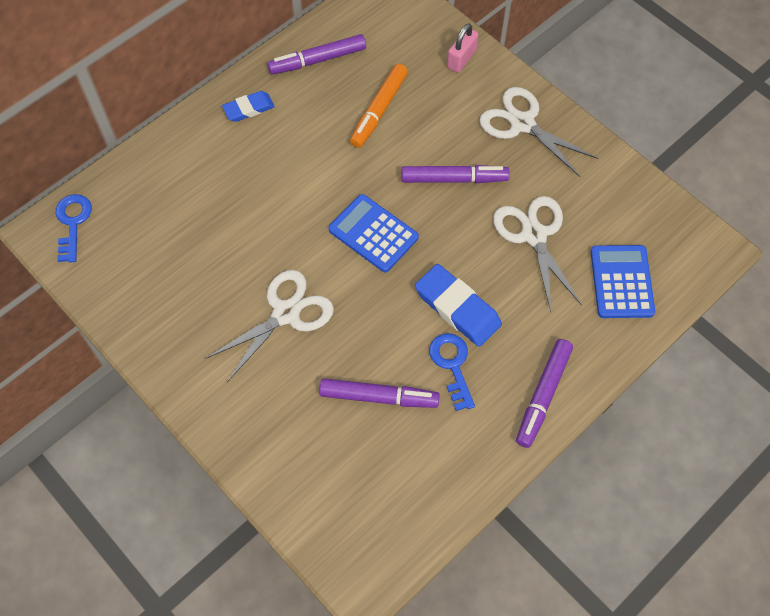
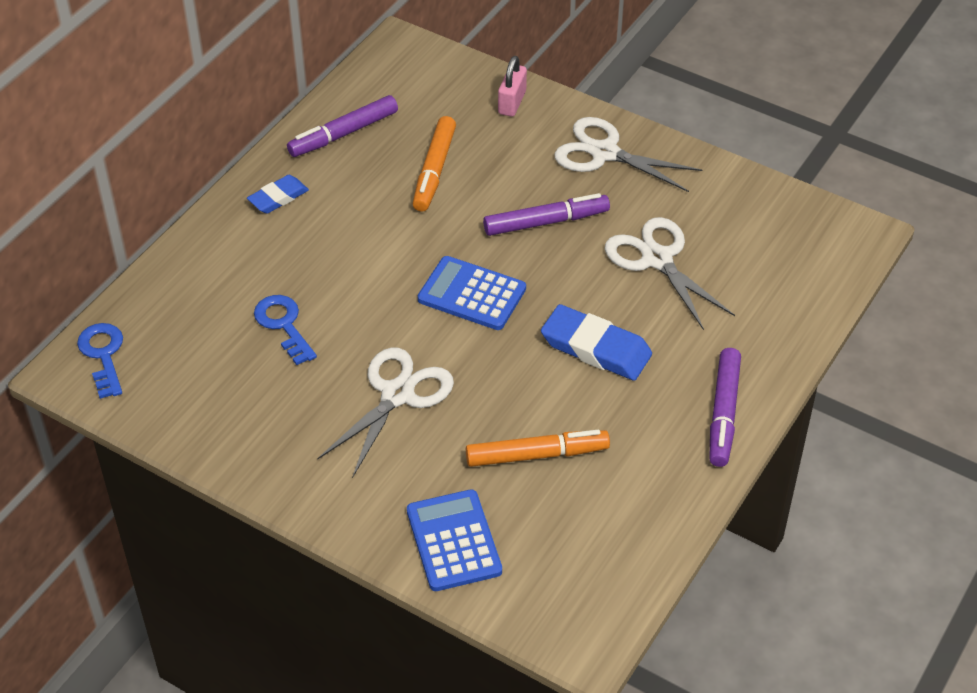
camera: 15 degrees left, 15 degrees down
(379, 397) = (537, 455): purple marker -> orange marker
(452, 365) = (610, 406): blue key -> blue key (284, 325)
(621, 282) = (771, 285): blue calculator -> blue calculator (453, 541)

